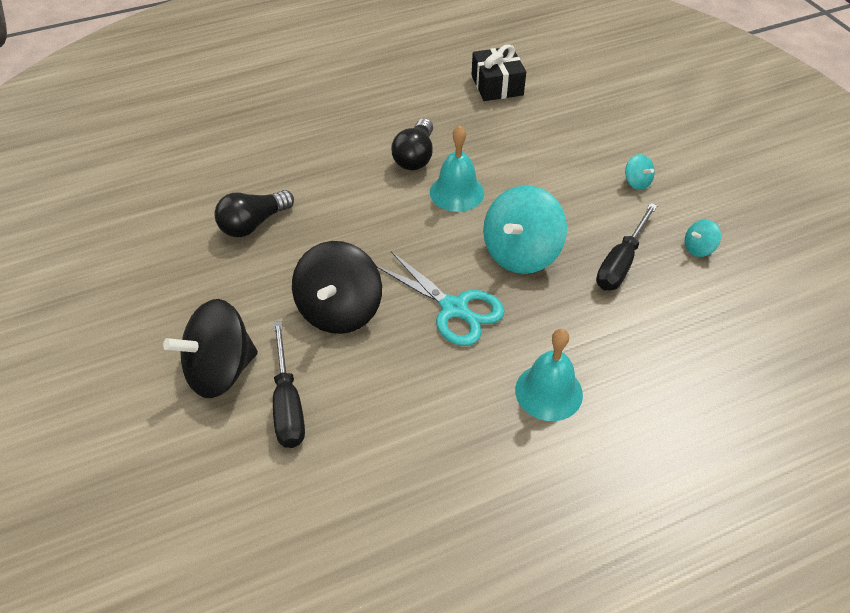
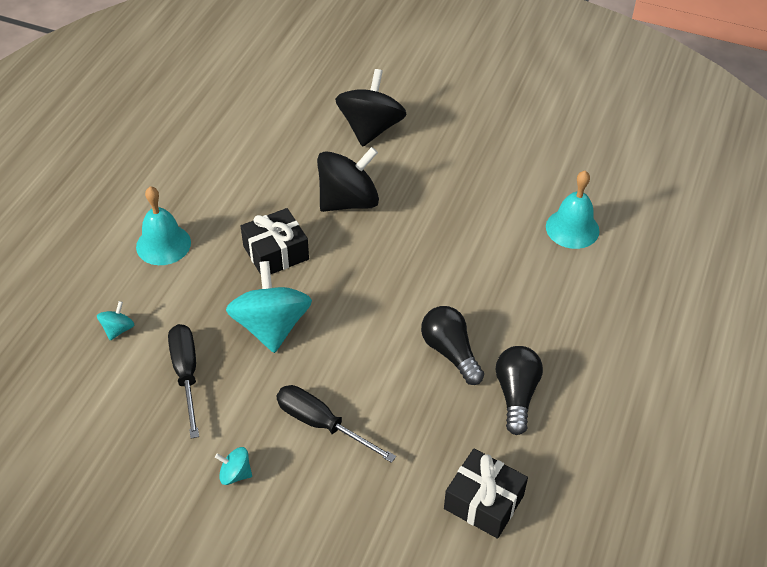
camera: 135 degrees right, 0 degrees up
(253, 224) = (483, 211): black light bulb -> black light bulb (516, 395)
(287, 403) = (311, 139): black screwdriver -> black screwdriver (321, 424)
(339, 310) = (348, 201): black spinning top -> black spinning top turned 90 degrees clockwise
(455, 309) = (276, 253): turquoise scissors -> black gift
(457, 192) = (377, 343): turquoise bell -> turquoise bell (572, 228)
(698, 248) = (130, 437): turquoise spinning top -> turquoise spinning top (118, 329)

